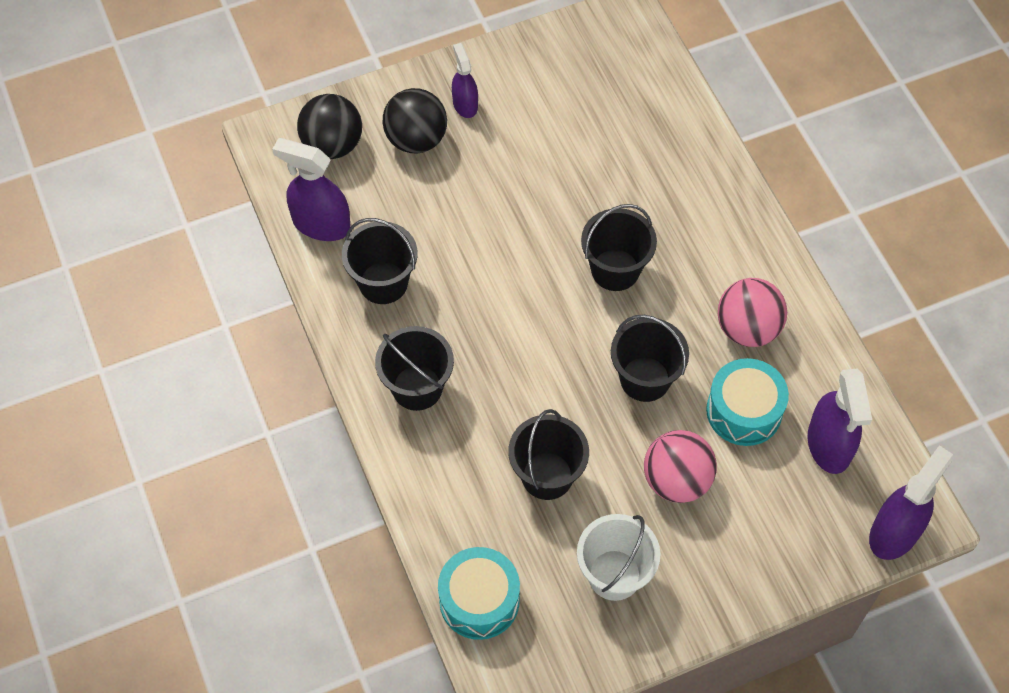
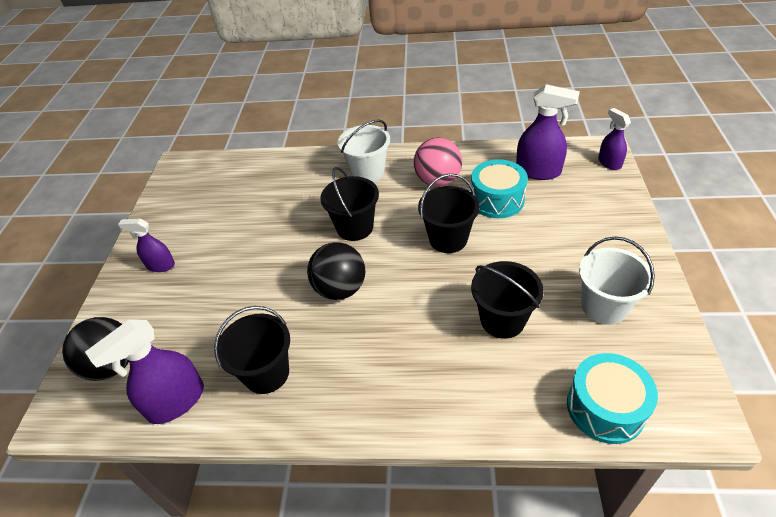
camera: 60 degrees left, 15 degrees down
(416, 139) = (160, 305): black ball -> black ball (340, 289)
(417, 387) = (379, 383): black bucket -> none
(676, 480) = (536, 247): pink ball -> none
(723, 239) = (368, 172): none -> white bucket
(894, 532) = (609, 163): purple spray bottle -> purple spray bottle, size x0.62

